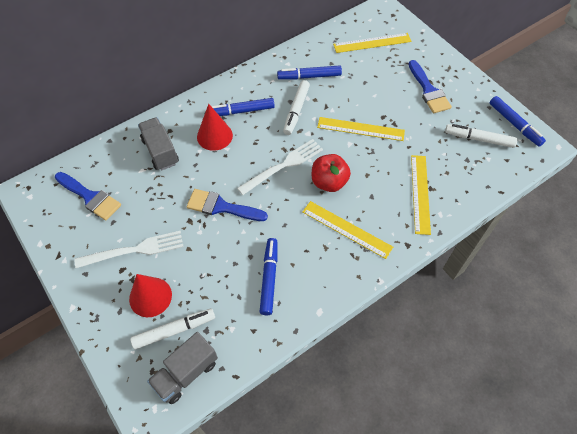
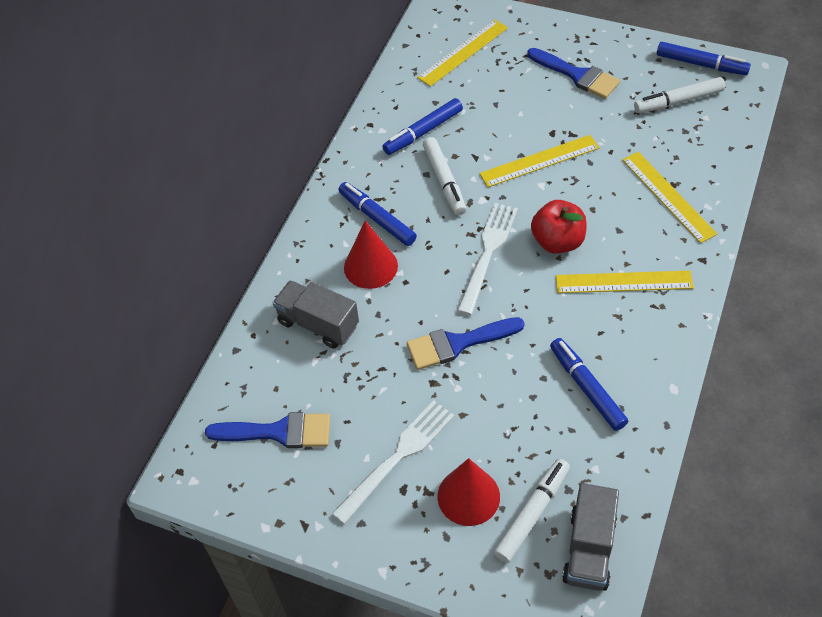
camera: 30 degrees left, 5 degrees down
(241, 111) = (377, 218): blue marker -> blue marker turned 90 degrees clockwise

